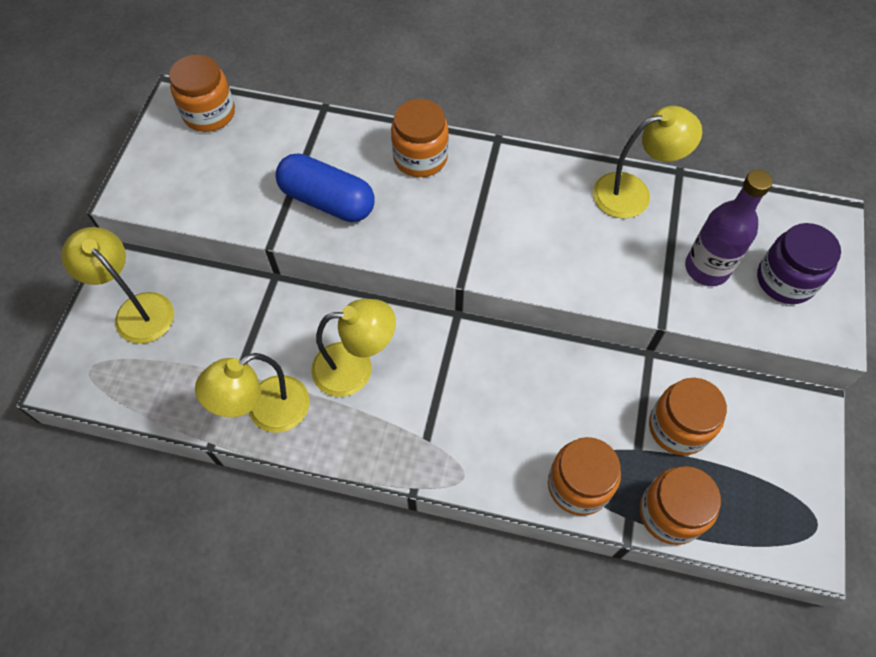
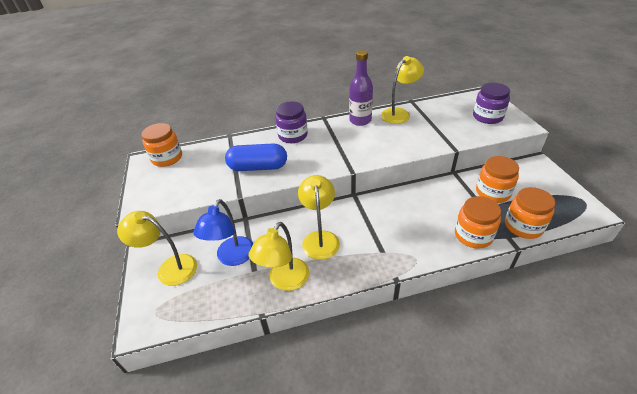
camera: 25 degrees left, 20 degrees down
(221, 336) = (232, 258): none -> blue lamp
(355, 368) = (320, 238): yellow lamp -> yellow lamp turned 60 degrees counterclockwise
(420, 157) = (293, 135): orange jar -> purple jar
(706, 268) = (454, 125): purple bottle -> purple bottle (360, 120)

